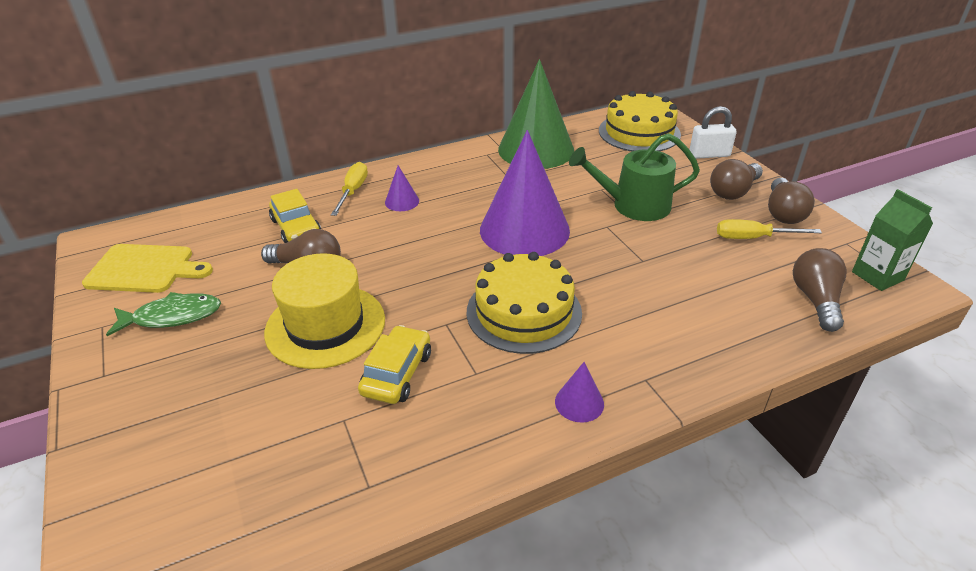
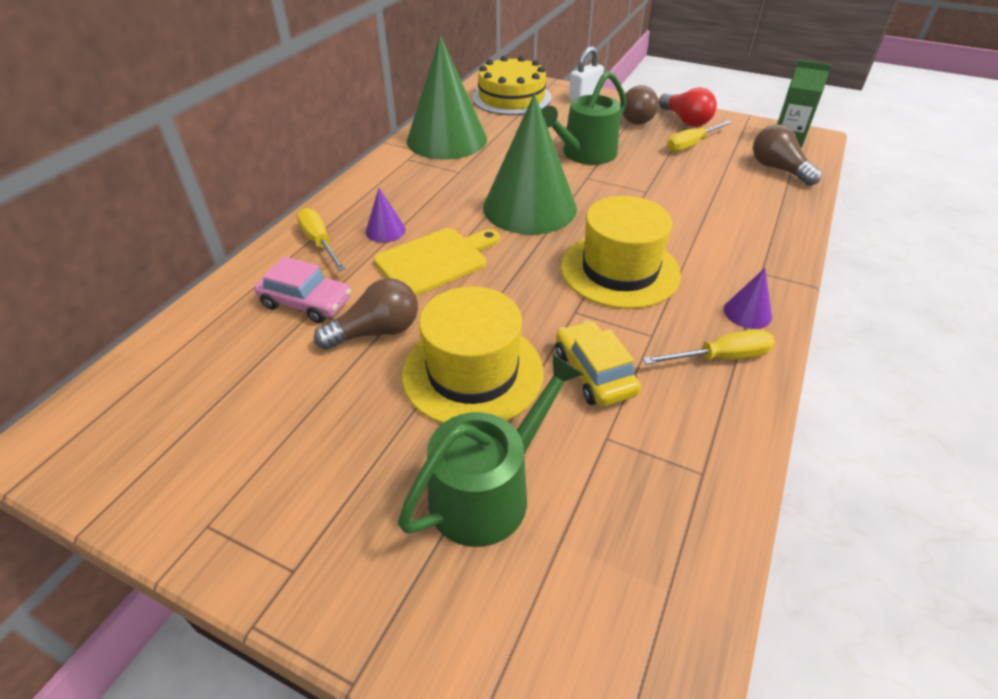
camera: 40 degrees left, 5 degrees up
(144, 269) = (171, 435): yellow cutting board -> yellow cutting board (435, 260)
(172, 317) = (289, 461): green fish -> none
(236, 402) = (488, 491): none -> green watering can
(296, 228) = (306, 302): yellow car -> pink car
(503, 421) = (720, 357): none -> yellow screwdriver
(524, 230) = (529, 207): purple cone -> green cone
(524, 312) = (619, 270): yellow cake -> yellow hat
(783, 213) = (685, 120): brown light bulb -> red light bulb

